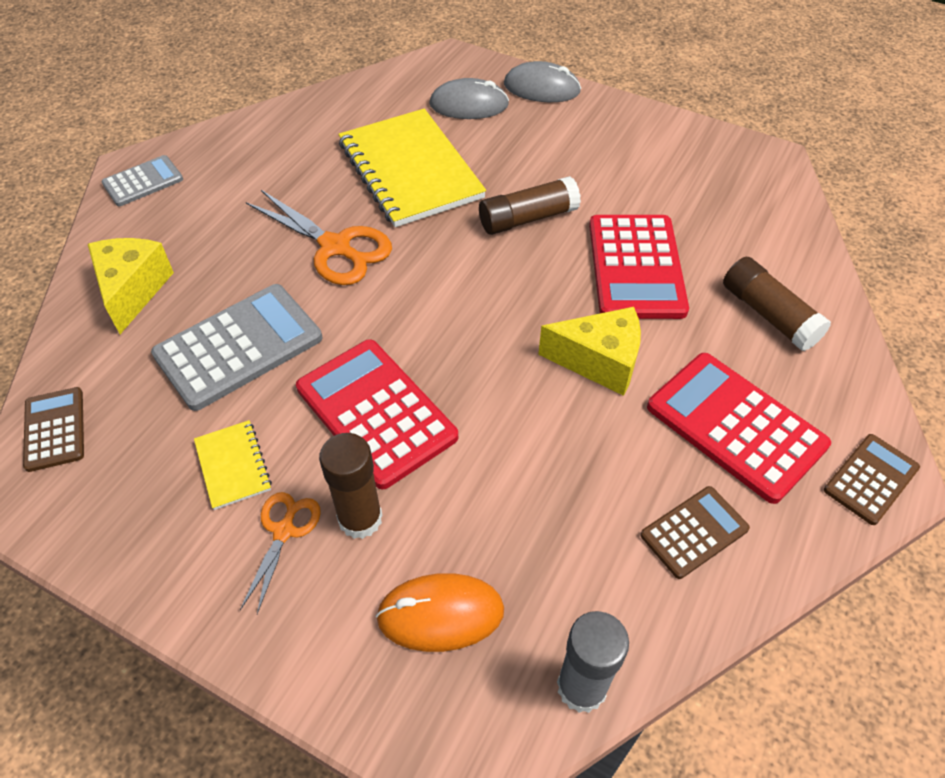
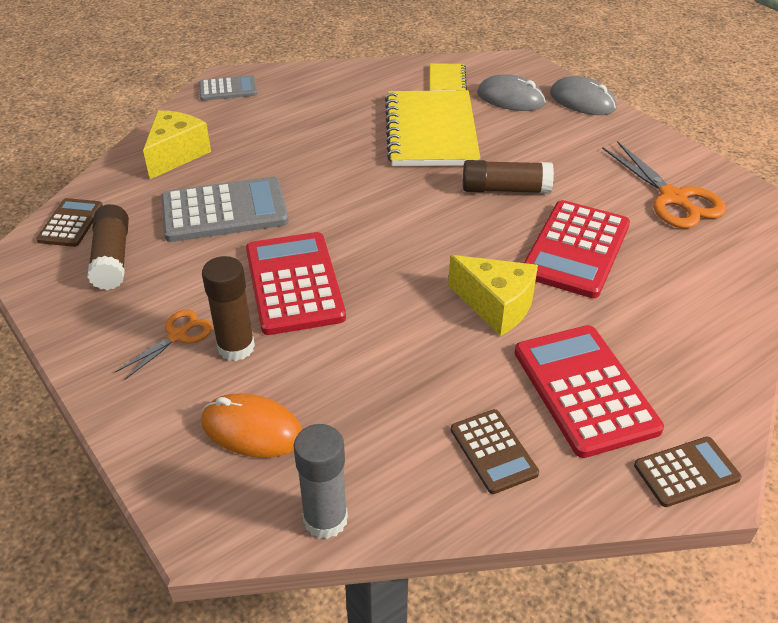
camera: 25 degrees right, 10 degrees down
(233, 465) = (170, 283): yellow notebook -> yellow notebook (447, 80)
(335, 247) = (337, 167): orange scissors -> orange scissors (673, 198)
(694, 532) = (493, 451): brown calculator -> brown calculator turned 75 degrees clockwise
(769, 315) = (675, 319): brown glue stick -> brown glue stick (112, 258)

